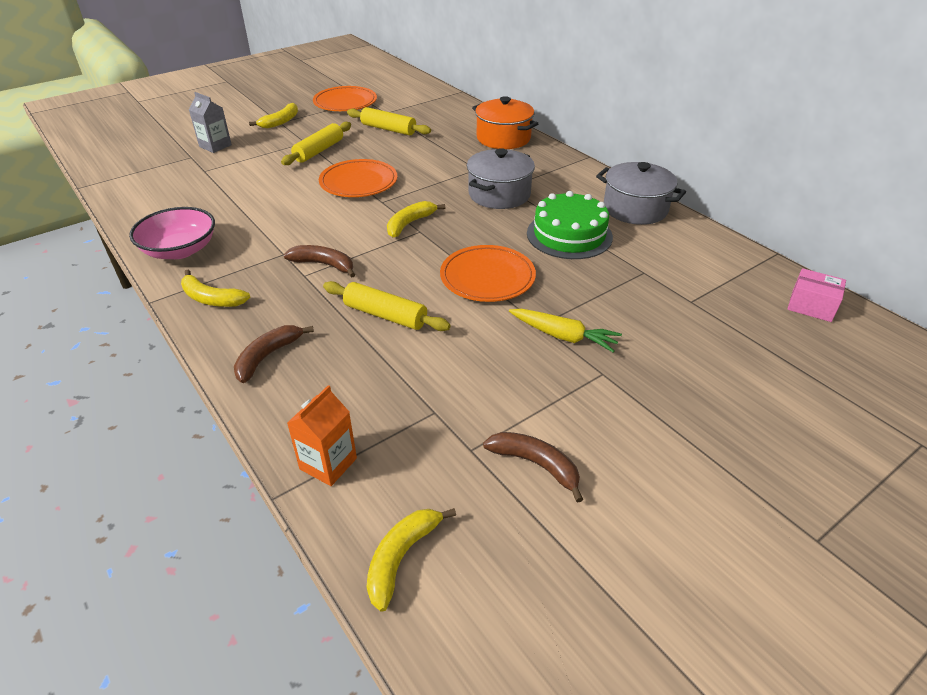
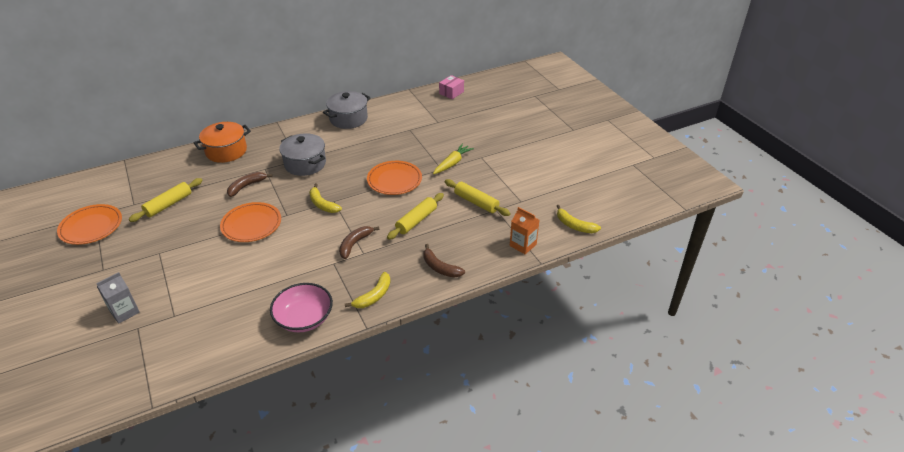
camera: 80 degrees left, 0 degrees up
(281, 122) = (102, 269): yellow banana -> none
(319, 151) = (182, 245): yellow rolling pin -> yellow rolling pin (476, 202)
(536, 464) = (532, 184): brown banana -> brown banana (246, 186)
(569, 235) = (364, 146): green cake -> none

